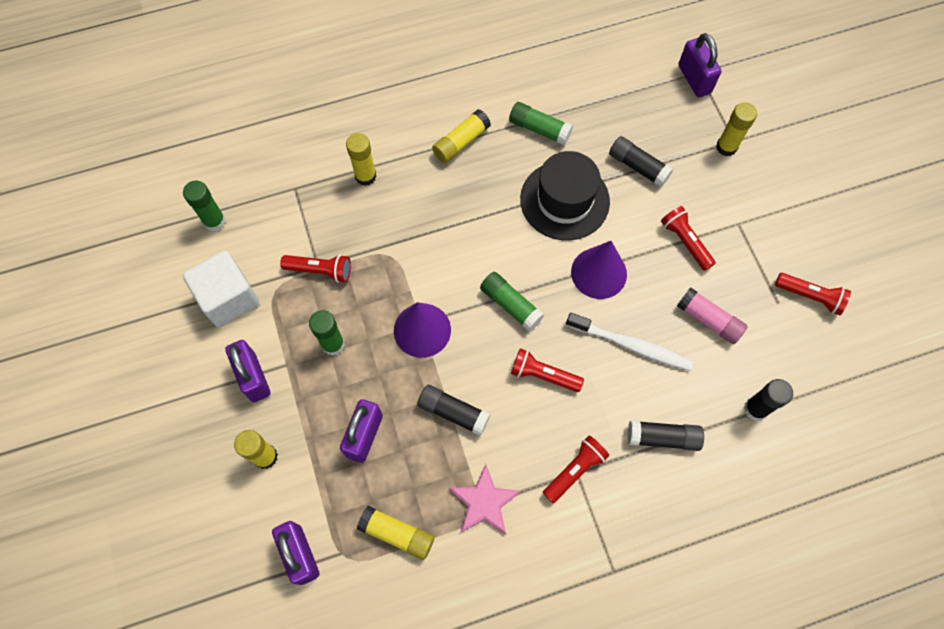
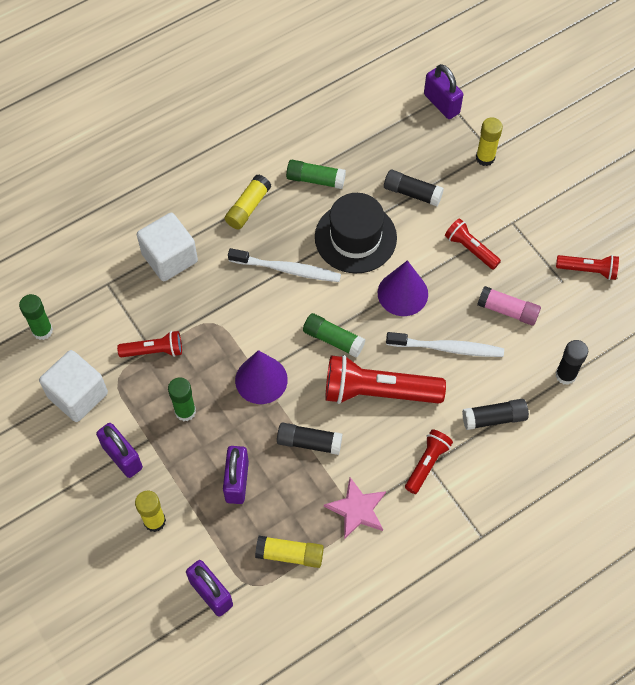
camera: 15 degrees left, 5 degrees down
(365, 176) = (169, 258): yellow glue stick -> white cube
(483, 217) = (287, 269): none -> white toothbrush
(543, 375) = (378, 392): red flashlight -> red flashlight, size x1.85

